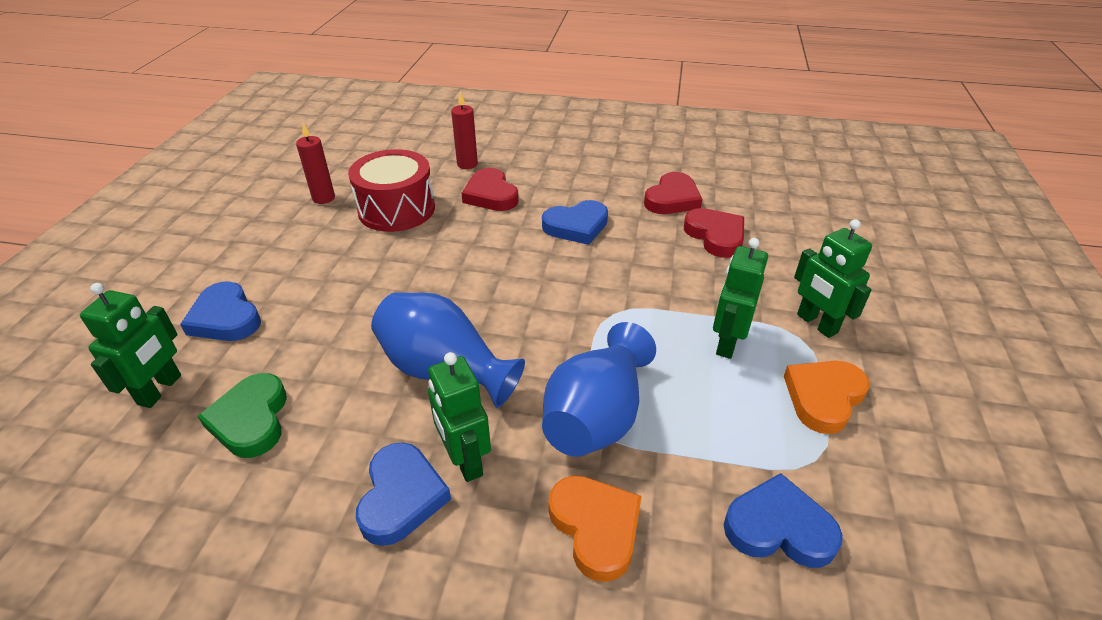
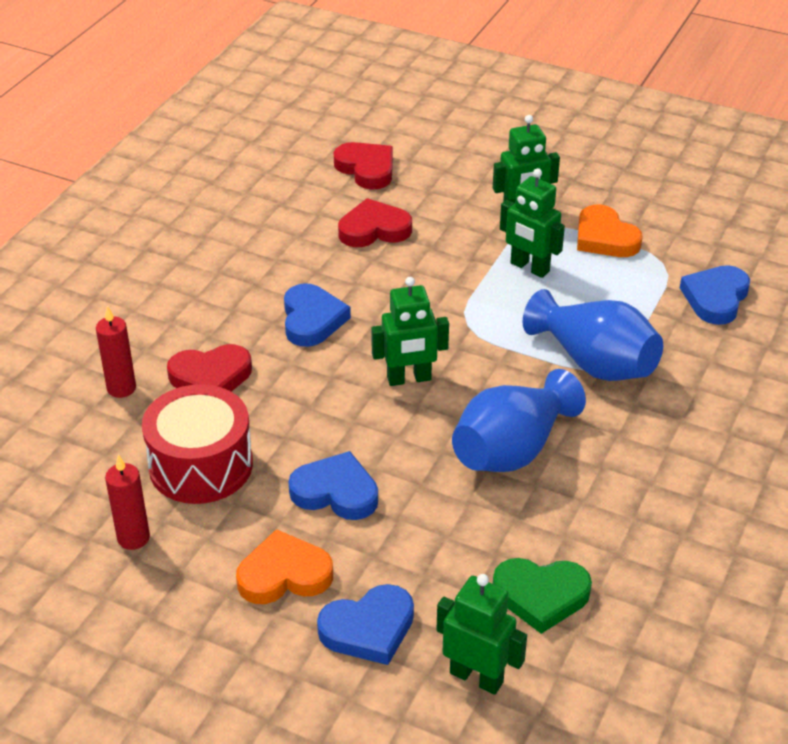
camera: 75 degrees left, 0 degrees up
(401, 497) = (654, 491): blue heart -> blue heart (336, 492)
(465, 460) = (623, 448): green robot -> green robot (409, 379)
(596, 527) = (701, 386): orange heart -> orange heart (284, 574)
(672, 199) = (293, 239): red heart -> red heart (366, 169)

